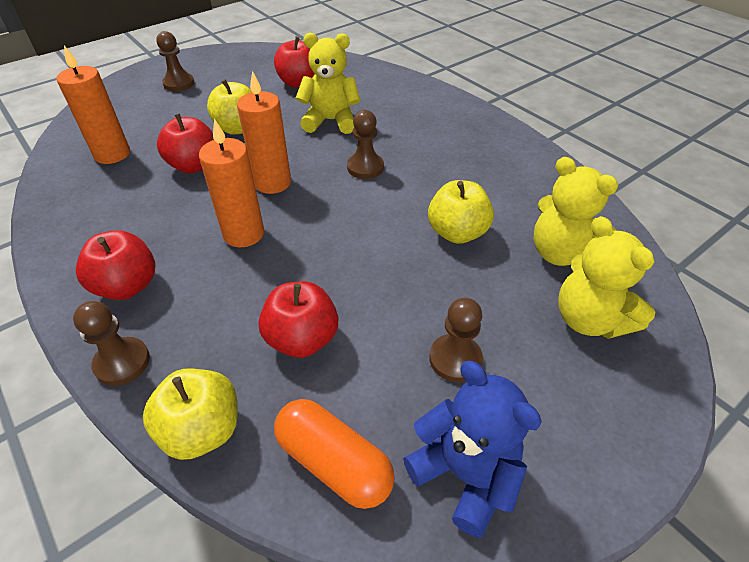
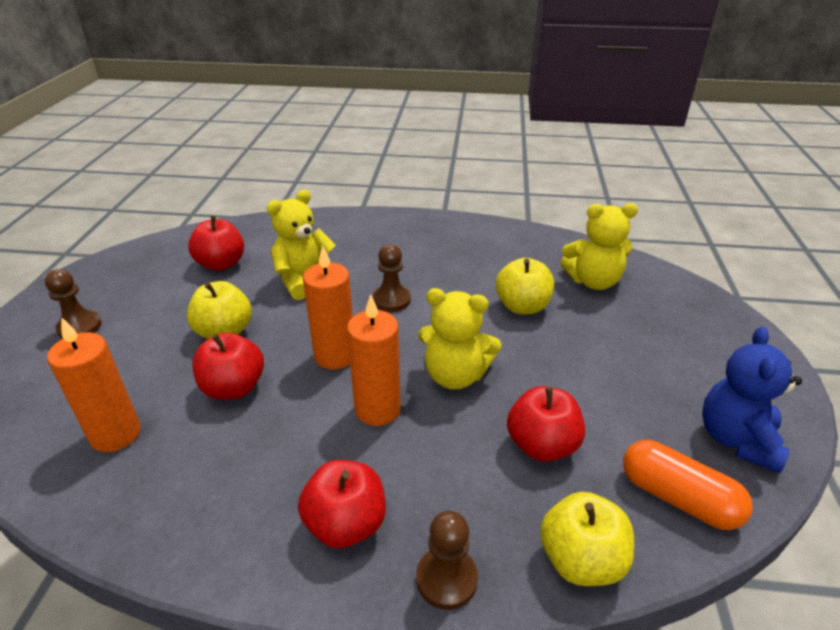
camera: 45 degrees left, 10 degrees down
(334, 462) = (678, 498): orange capsule -> orange capsule turned 45 degrees clockwise
(455, 359) = (639, 383): brown pawn -> none
(464, 474) = (736, 439): blue teddy bear -> blue teddy bear turned 75 degrees counterclockwise
(589, 319) = (660, 309): yellow teddy bear -> yellow teddy bear (455, 375)

